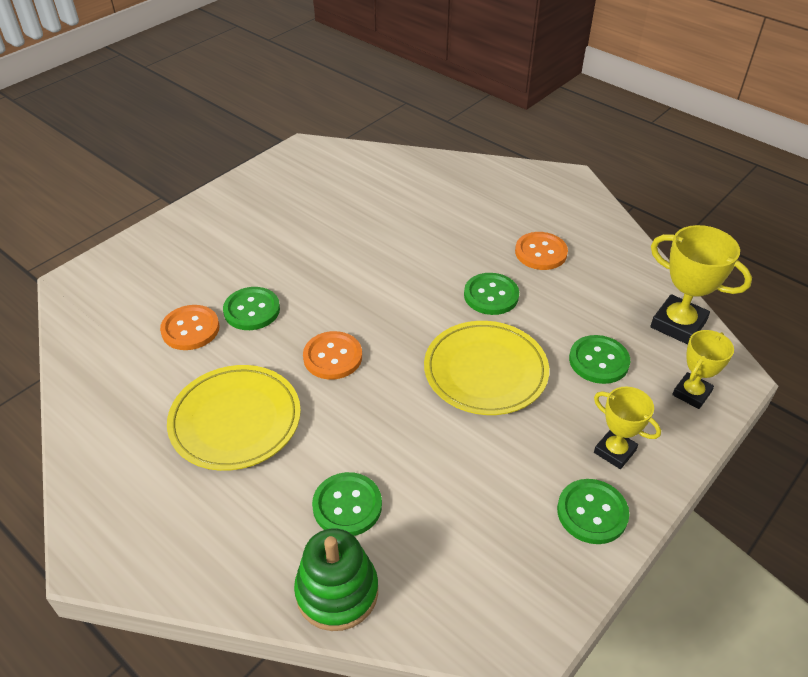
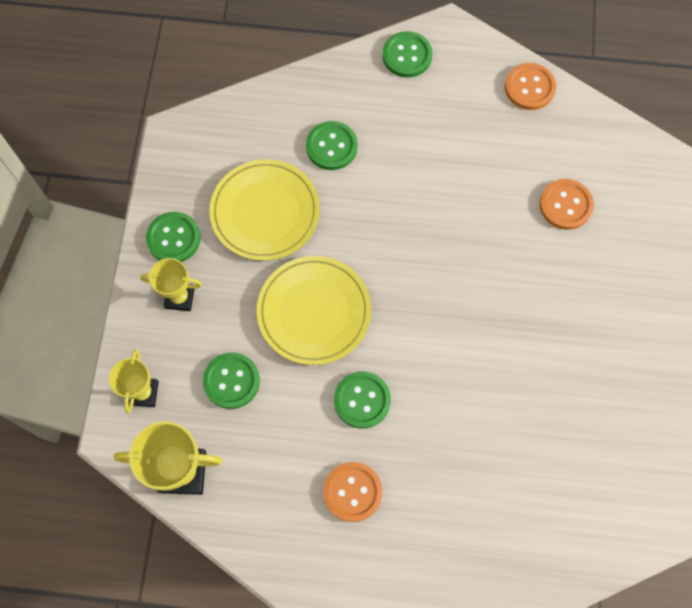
camera: 145 degrees right, 25 degrees up
(235, 420) = (455, 156): yellow plate -> yellow plate (265, 212)
(252, 310) = (539, 253): green button -> green button (407, 56)
(333, 357) = (437, 250): orange button -> orange button (529, 87)
(337, 591) = (296, 96): green stacking toy -> none

